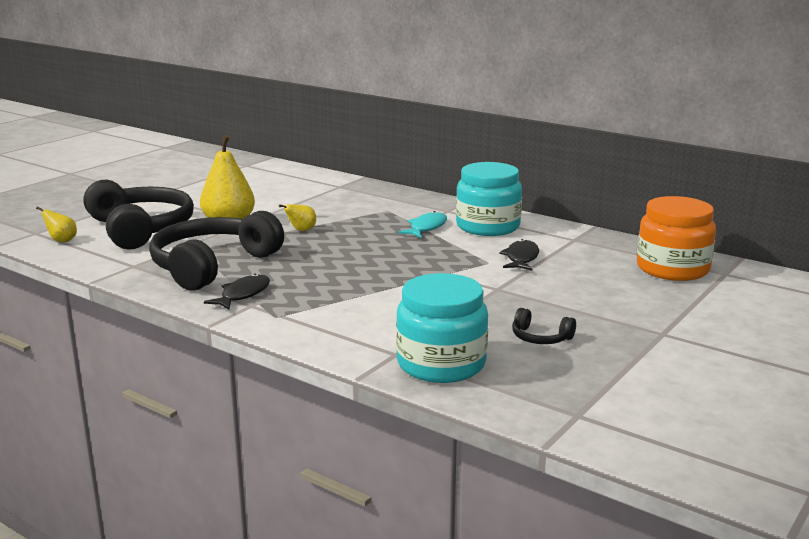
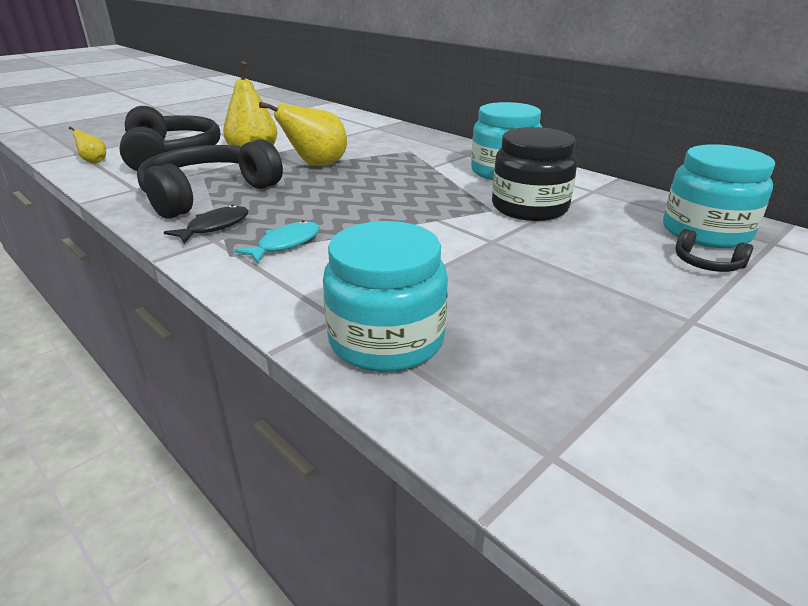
camera: 10 degrees right, 10 degrees up
(301, 230) = (316, 165): yellow pear -> yellow pear, size x2.06
(426, 228) = (440, 169): turquoise fish -> turquoise fish (285, 244)
(521, 258) = (529, 207): black fish -> black jar
(540, 338) = (526, 312): black headphones -> black headphones (706, 263)
(672, 269) = (705, 232): orange jar -> turquoise jar

